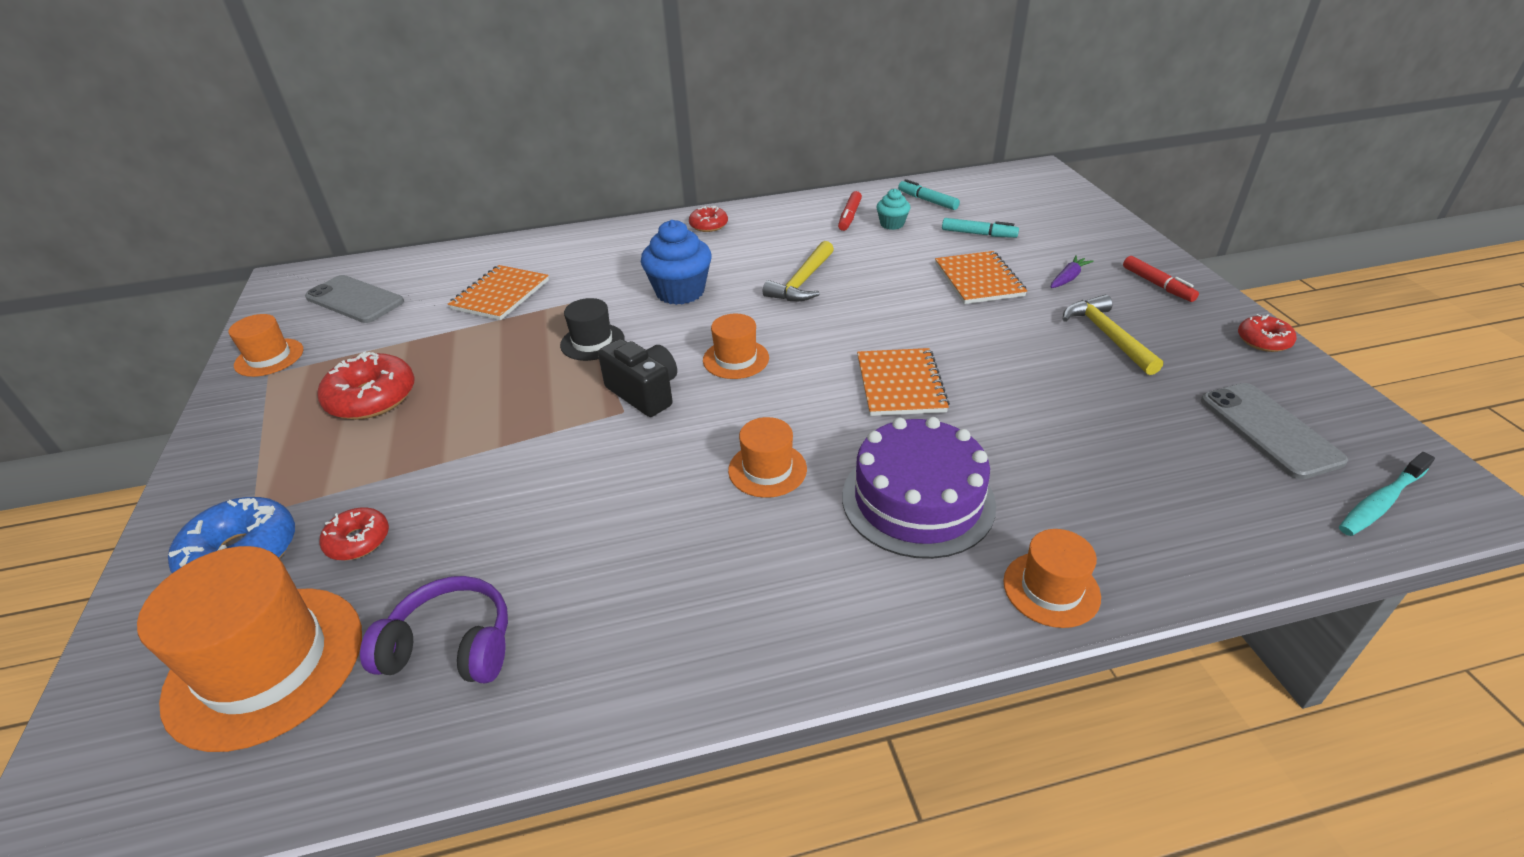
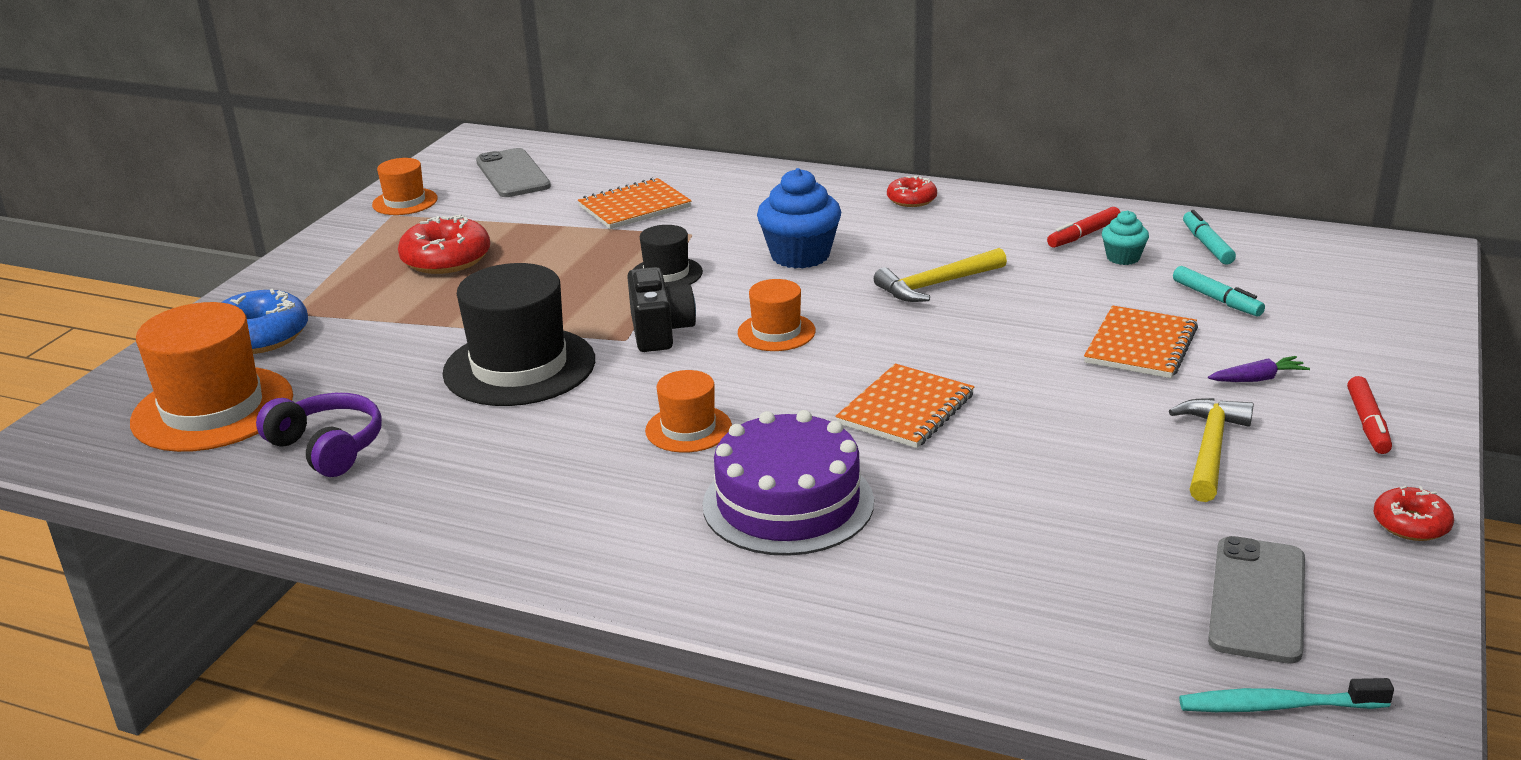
camera: 35 degrees right, 10 degrees down
(358, 541) = (337, 357): red donut -> none
(557, 474) = (519, 367): none -> black hat
(1051, 589) = (811, 612): orange hat -> none

